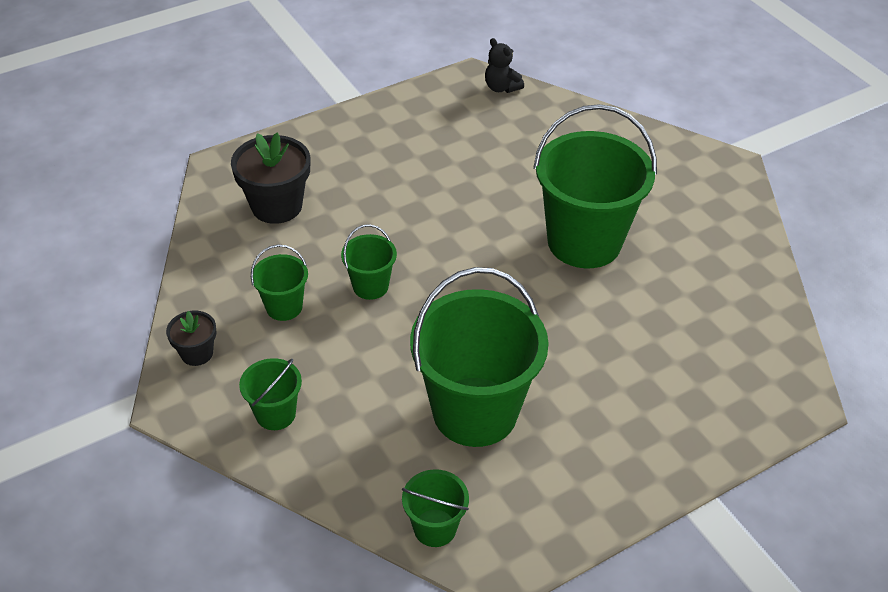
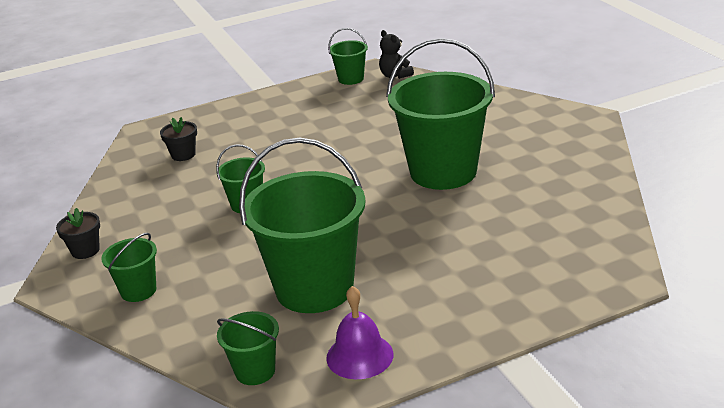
camera: 10 degrees right, 15 degrees down
(277, 206) = (183, 155): black flower pot -> black flower pot, size x0.56
(284, 307) = (168, 219): green bucket -> green bucket (351, 79)
(543, 506) = (359, 356): none -> purple bell

